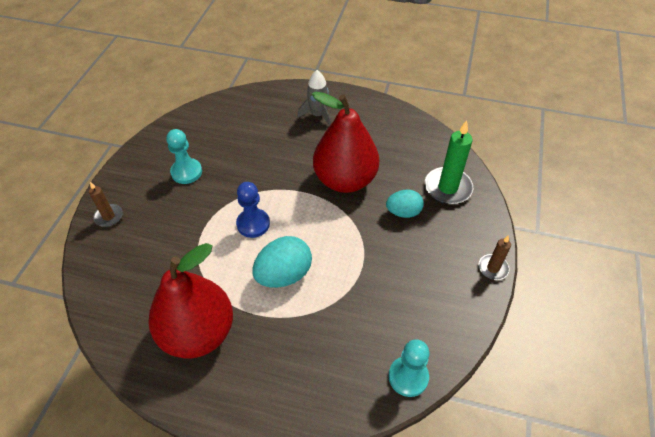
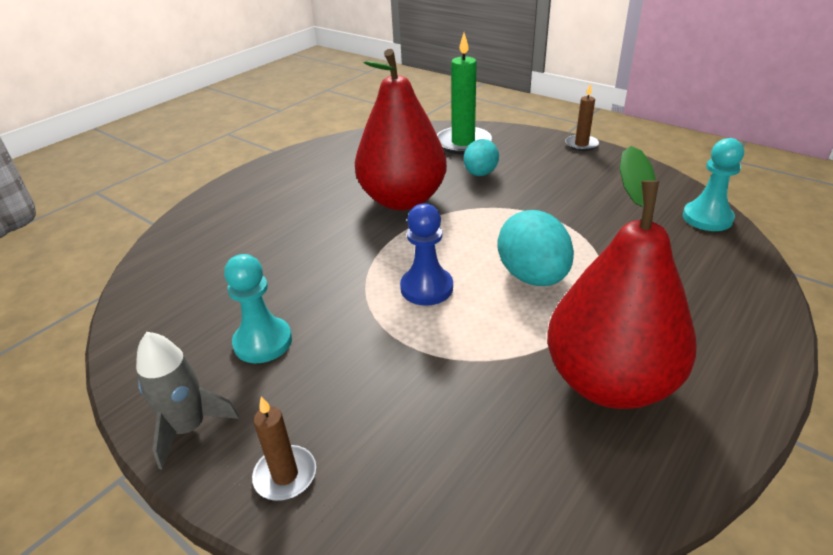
camera: 65 degrees left, 15 degrees down
(317, 115) = (270, 197): grey rocket -> grey rocket (189, 428)

